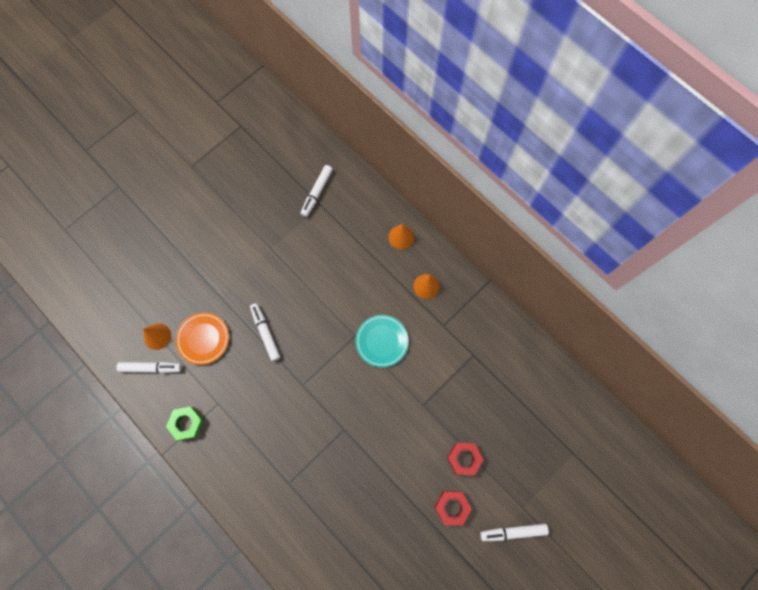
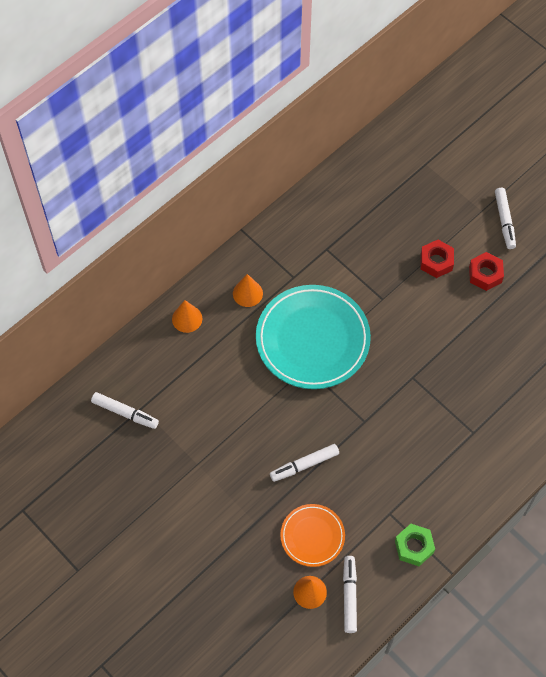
camera: 90 degrees left, 10 degrees down
(382, 341) = (312, 339): turquoise plate -> turquoise plate, size x1.90

